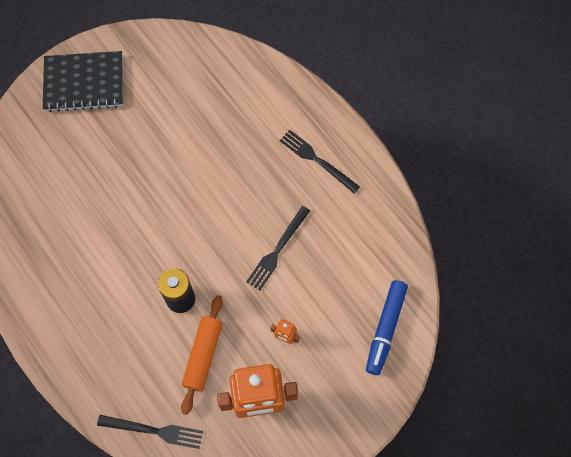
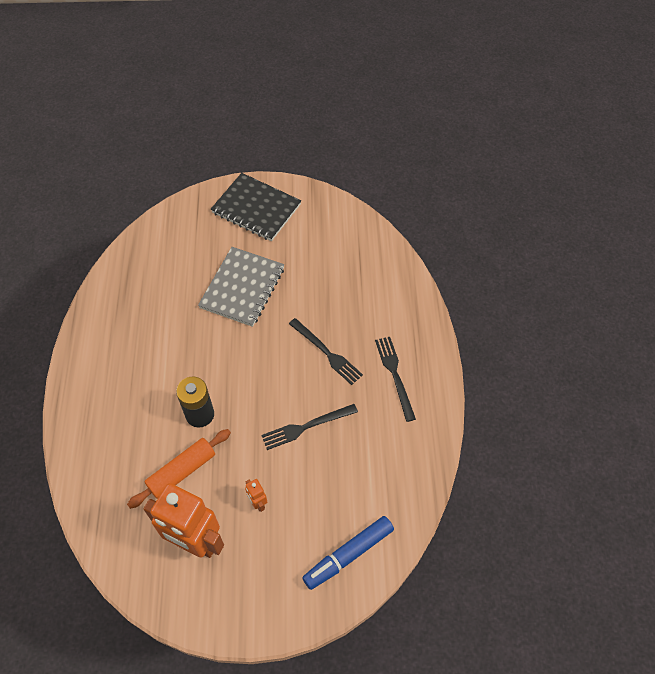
camera: 35 degrees right, 10 degrees down
(130, 165) = (242, 288): none -> grey notebook
(154, 431) = (98, 505): black fork -> black fork (326, 353)

